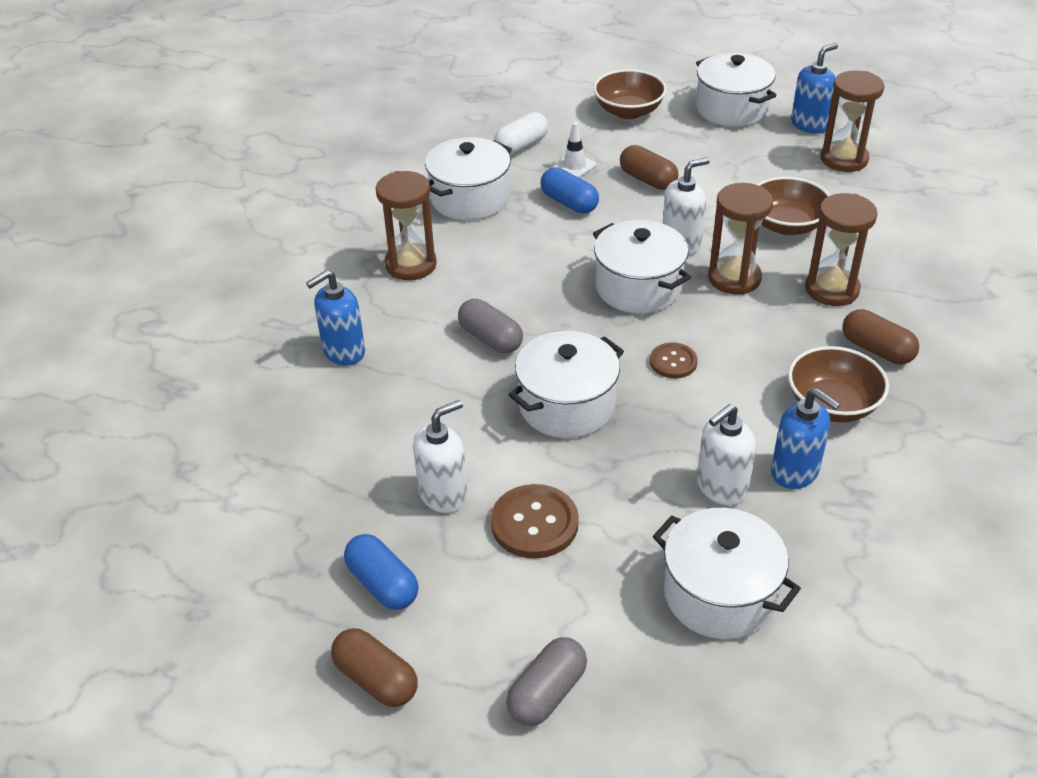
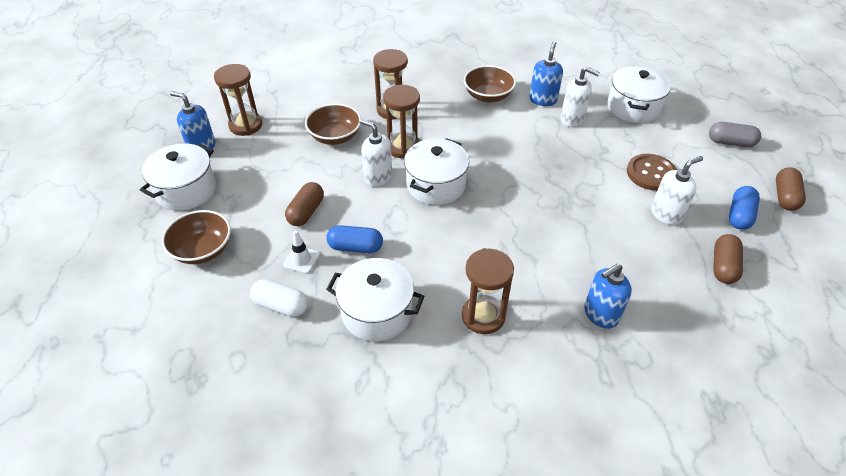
camera: 115 degrees left, 5 degrees up
(343, 352) = (600, 314): blue soap dispenser -> blue soap dispenser turned 120 degrees clockwise
(443, 494) = (666, 214): white soap dispenser -> white soap dispenser turned 120 degrees clockwise
(490, 339) = (531, 239): grey capsule -> none
(566, 405) = (561, 186): white pot -> none
(569, 203) = (355, 247): blue capsule -> blue capsule turned 75 degrees clockwise
(673, 362) = (495, 154): brown button -> none
(876, 350) = (435, 88): brown capsule -> brown capsule (723, 266)

